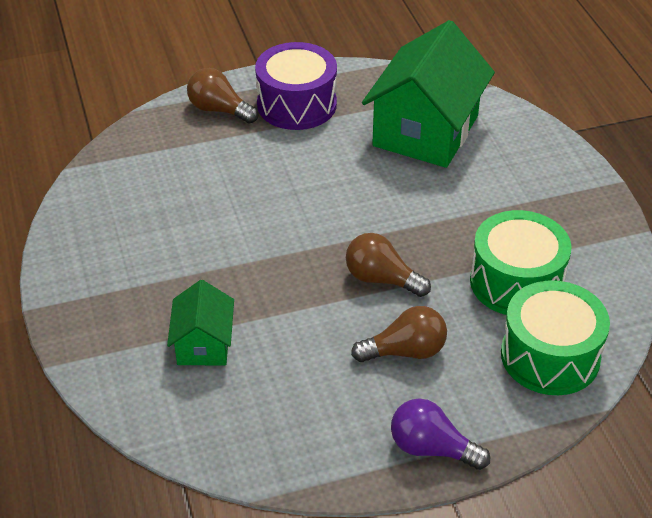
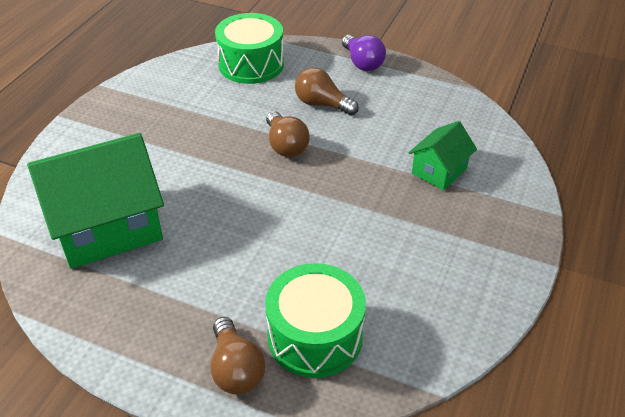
camera: 140 degrees left, 0 degrees up
(296, 104) = (163, 325): purple drum -> none
(516, 282) = (212, 101): green drum -> green drum (315, 336)

